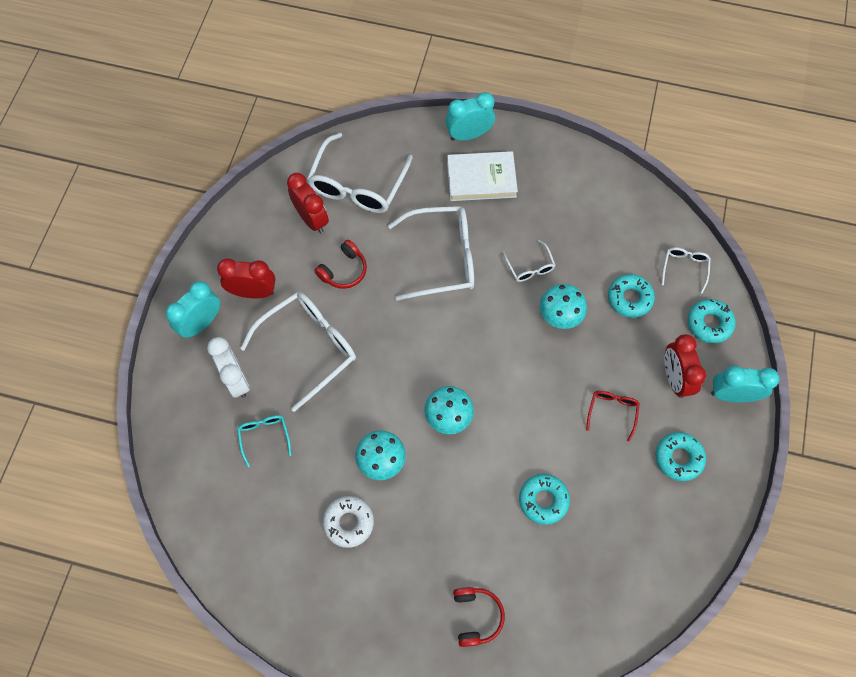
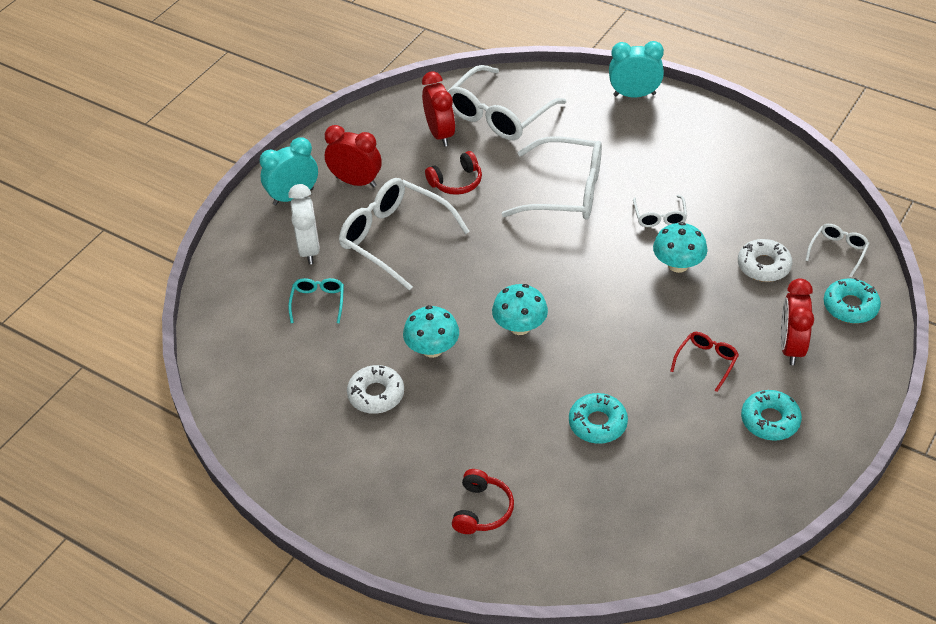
camera: 20 degrees right, 20 degrees down
(309, 347) = (394, 238): white glasses -> white glasses turned 120 degrees counterclockwise
(481, 179) = (634, 133): white book -> none
(629, 298) = (763, 266): turquoise donut -> white donut
(732, 395) = (855, 376): turquoise clock -> none

